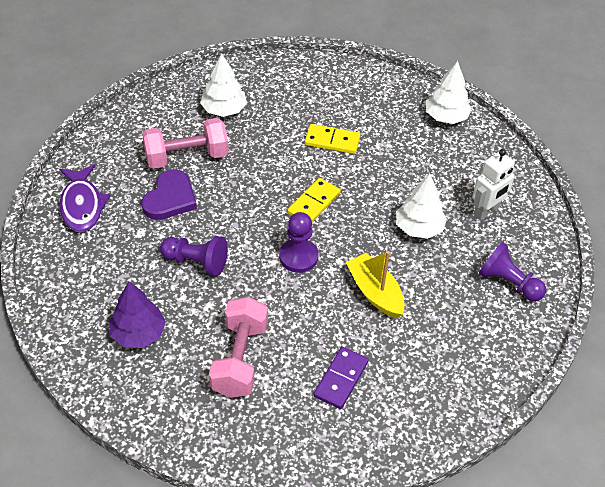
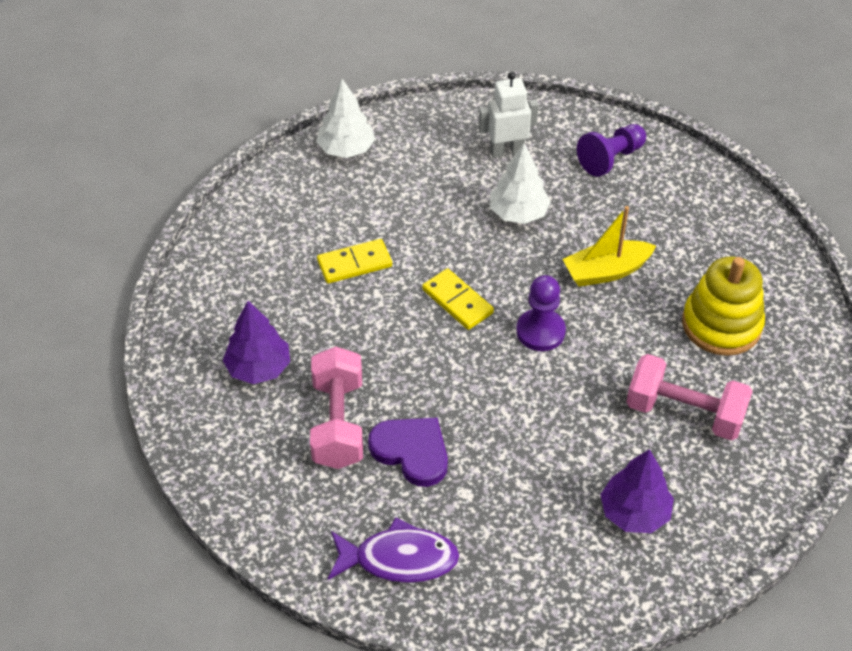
camera: 75 degrees left, 0 degrees up
(196, 262) = (529, 436): purple pawn -> none
(224, 110) = (259, 368): white tree -> purple tree
(332, 141) = (354, 263): yellow domino -> yellow domino turned 45 degrees clockwise
(341, 379) = (721, 325): purple domino -> yellow stacking toy
(486, 211) = (506, 151): white robot -> white robot turned 75 degrees counterclockwise

